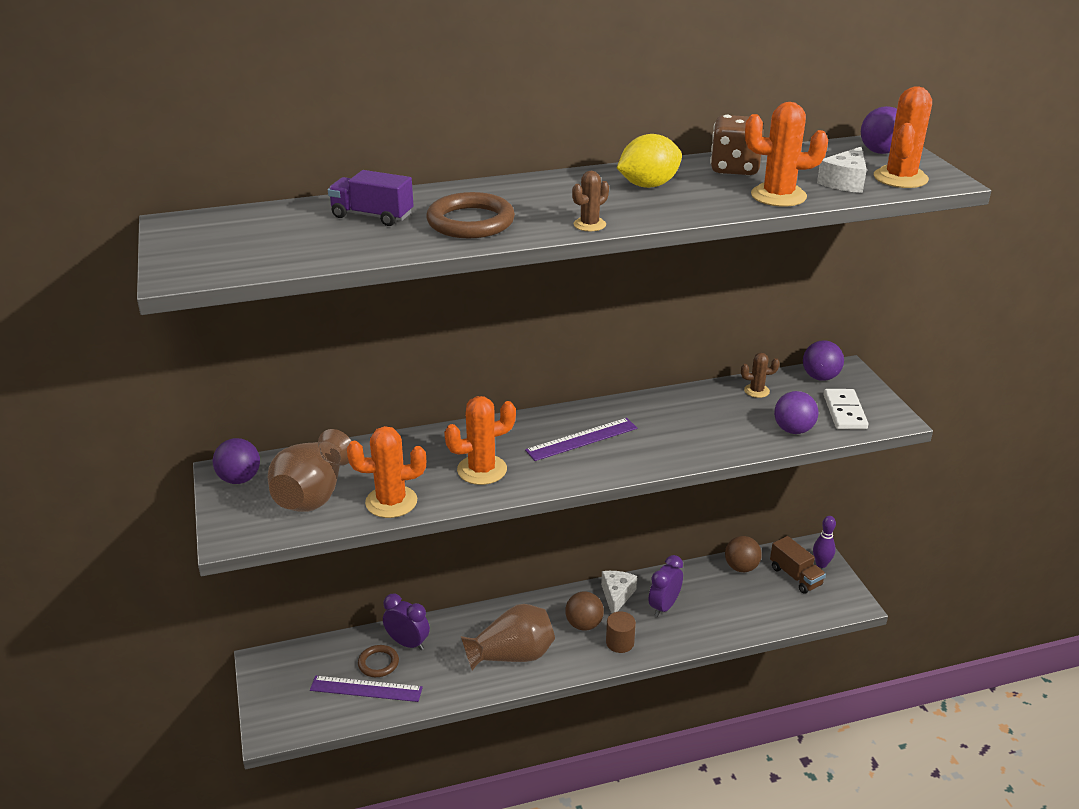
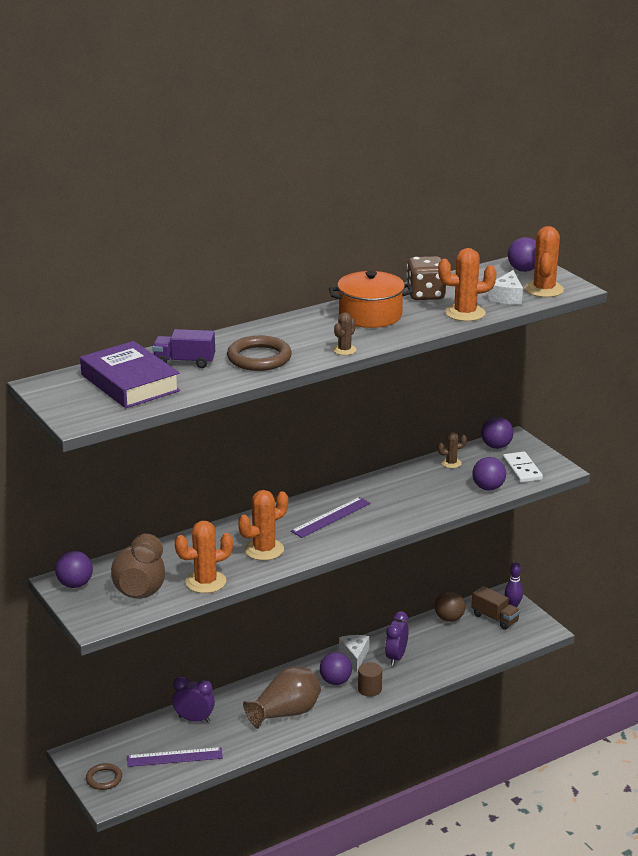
camera: 15 degrees left, 5 degrees down
(283, 234) = (130, 383): none -> purple book
(378, 663) = (176, 737): brown ring -> brown ring (104, 779)
(584, 624) = (335, 681): brown ball -> purple ball
(648, 185) = (370, 315): yellow lemon -> orange pot

